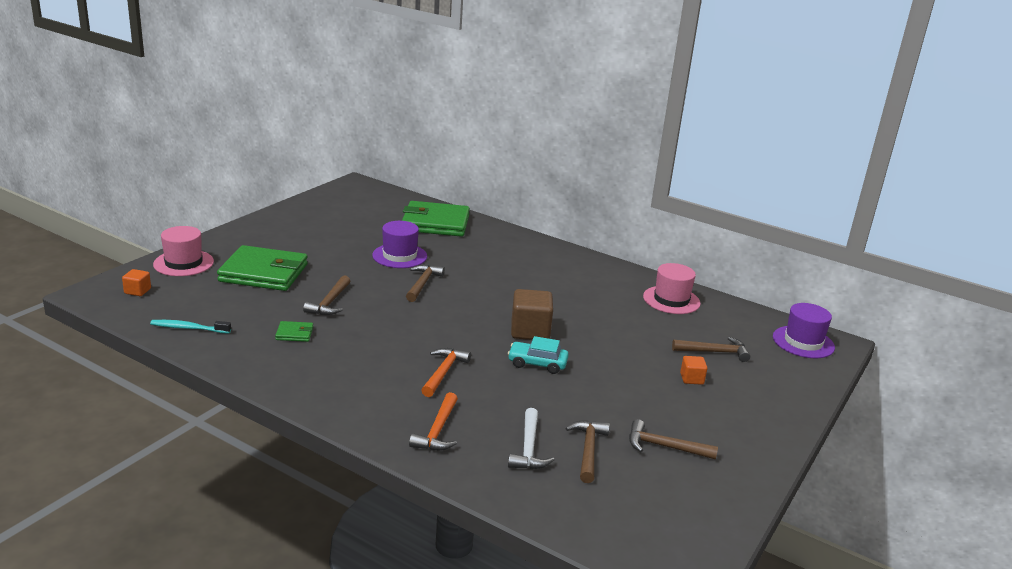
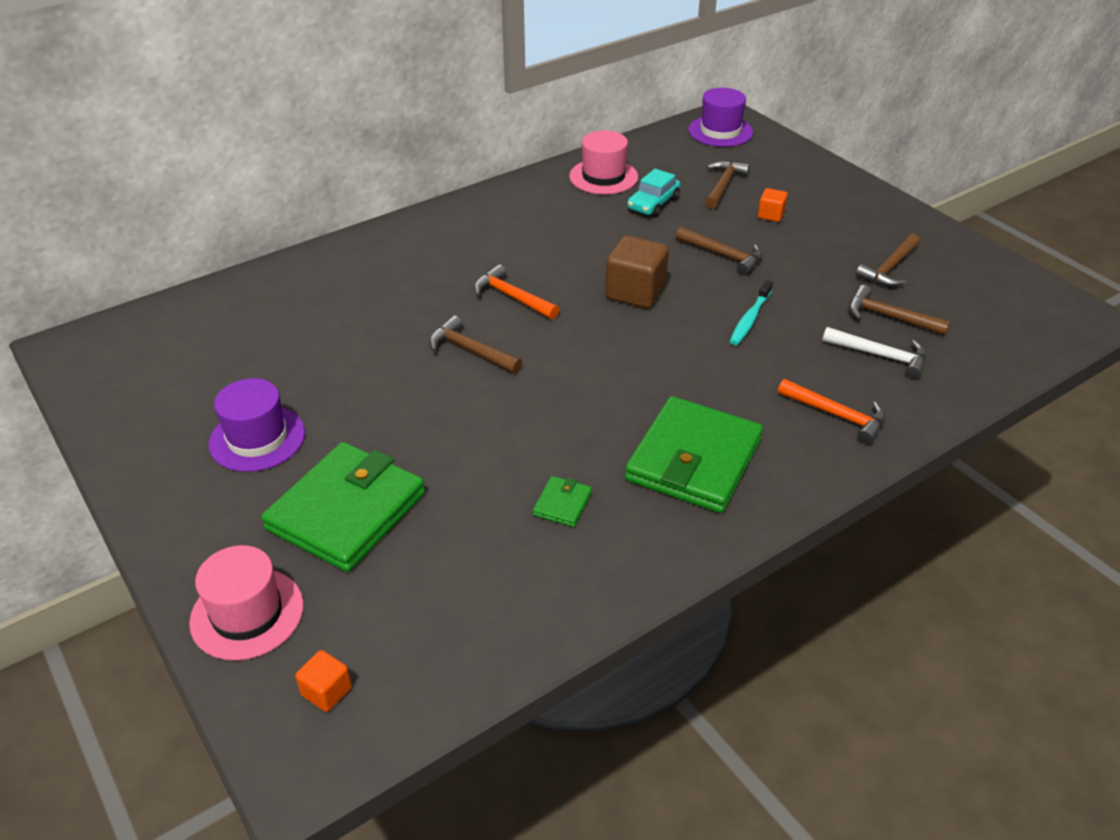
camera: 65 degrees left, 15 degrees up
(188, 328) = (497, 628): turquoise toothbrush -> turquoise toothbrush (749, 319)
(330, 303) = (484, 451): brown hammer -> brown hammer (723, 255)
(399, 256) = (372, 354): purple hat -> purple hat (257, 438)
(435, 223) = (285, 297): green wallet -> green wallet (693, 460)
(443, 372) = (710, 382): orange hammer -> orange hammer (512, 297)
(537, 363) = (711, 306): turquoise car -> turquoise car (653, 204)

